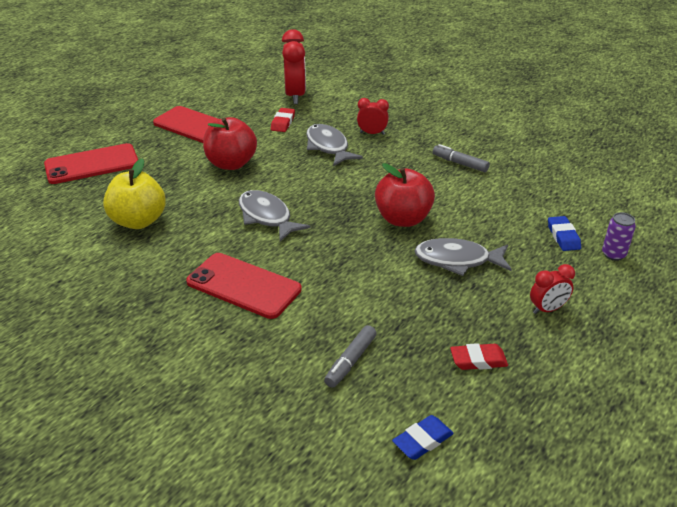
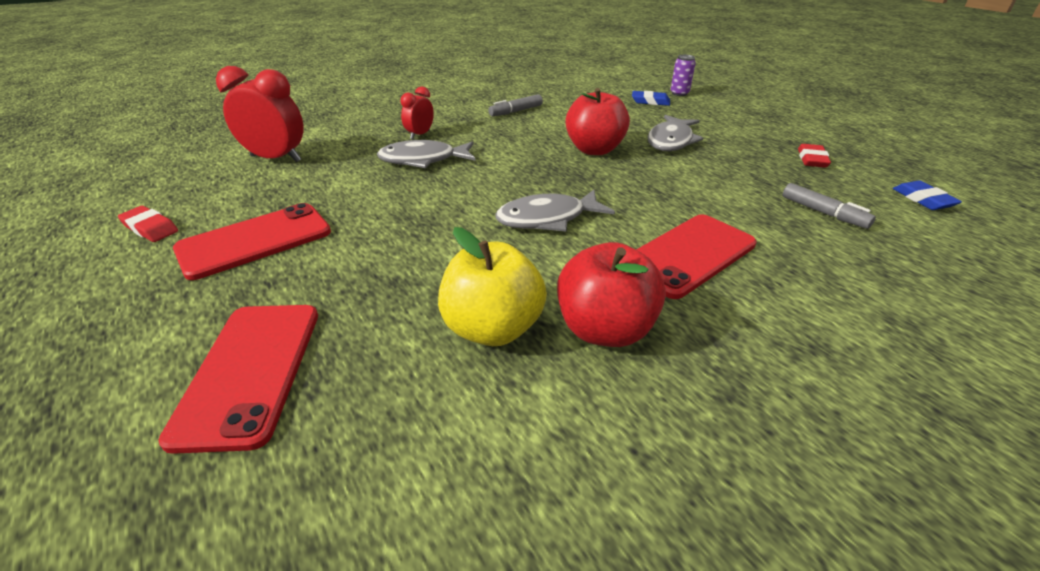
camera: 70 degrees left, 0 degrees up
(231, 164) = (398, 225): red apple -> red apple (605, 329)
(283, 122) = (333, 176): red eraser -> red eraser (150, 228)
(547, 309) = (745, 125): red clock -> none

